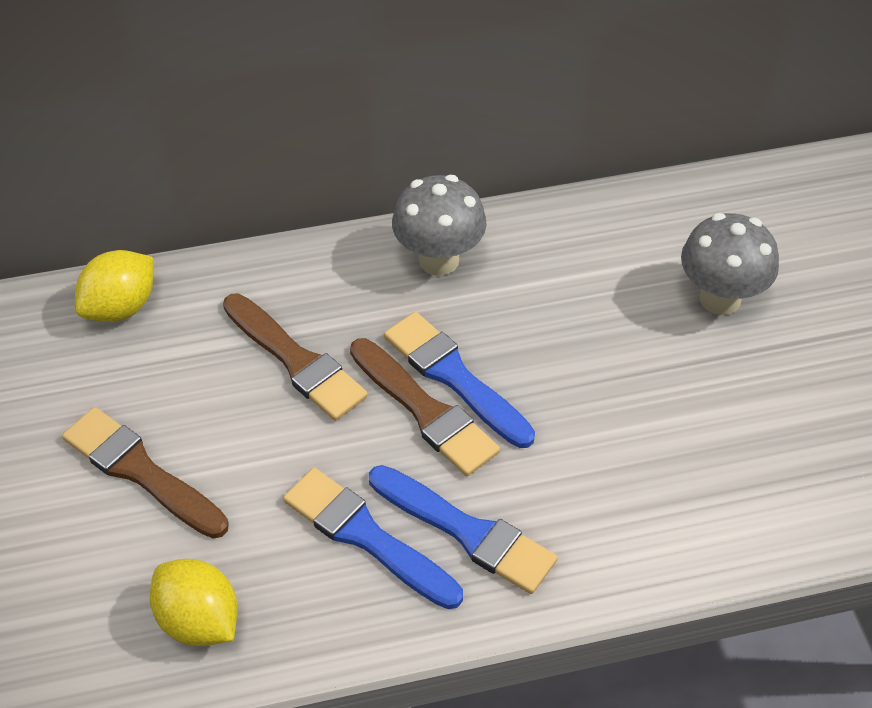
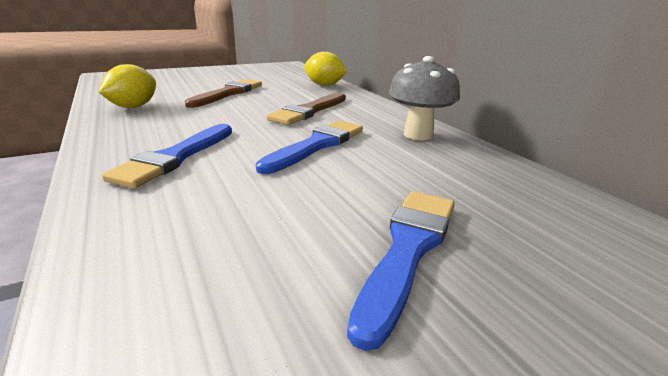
camera: 75 degrees right, 25 degrees down
(367, 537) = (178, 132): blue brush -> blue brush (408, 250)
(425, 411) = (283, 140): brown brush -> none
(720, 299) = (515, 264): grey mushroom -> none

